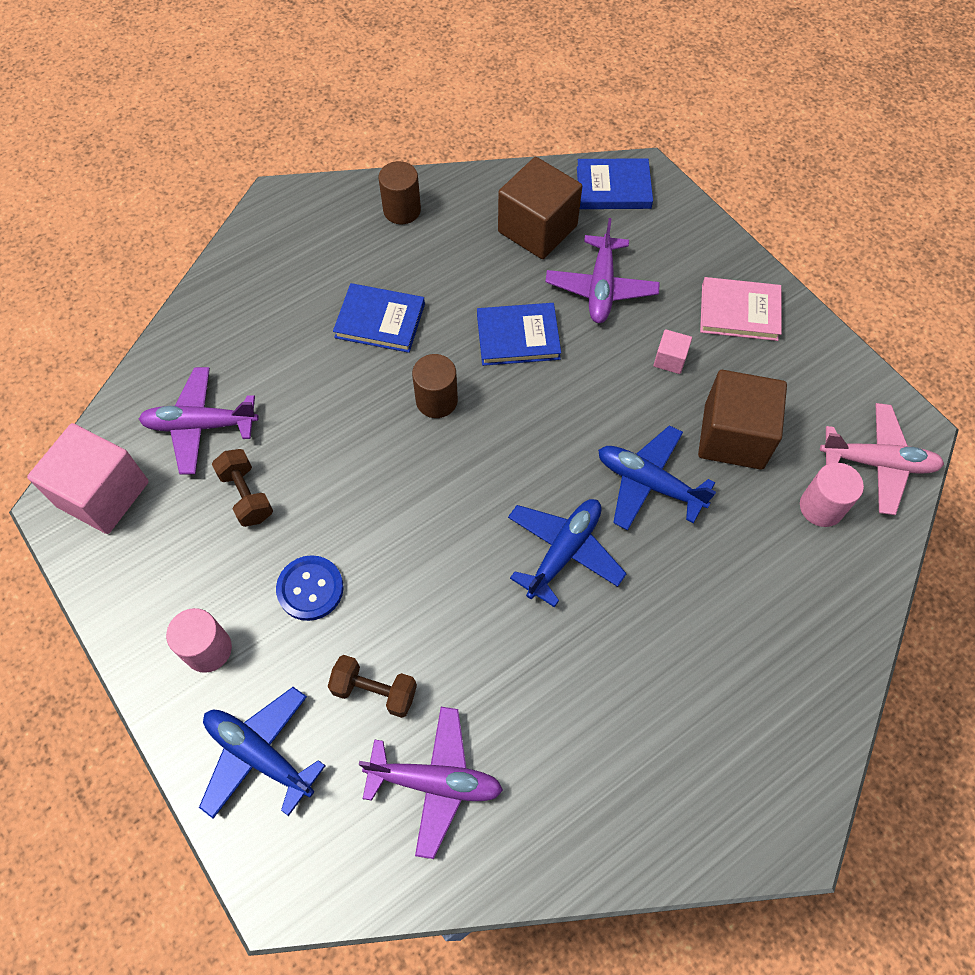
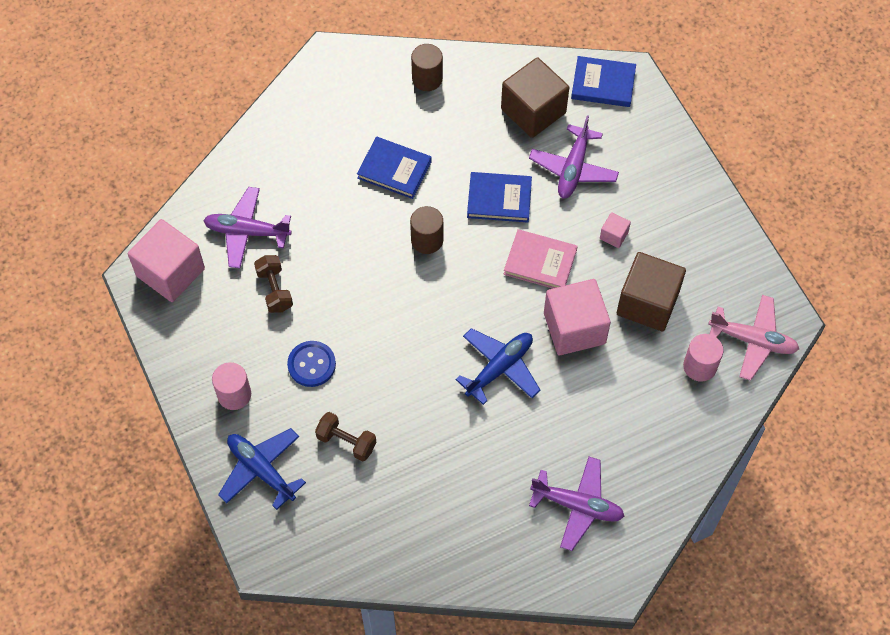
camera: 10 degrees right, 0 degrees up
(435, 782) = (378, 507): purple plane -> purple plane (577, 505)
(649, 483) = (574, 328): blue plane -> pink cube
(739, 312) = (678, 205): pink book -> pink book (540, 262)

